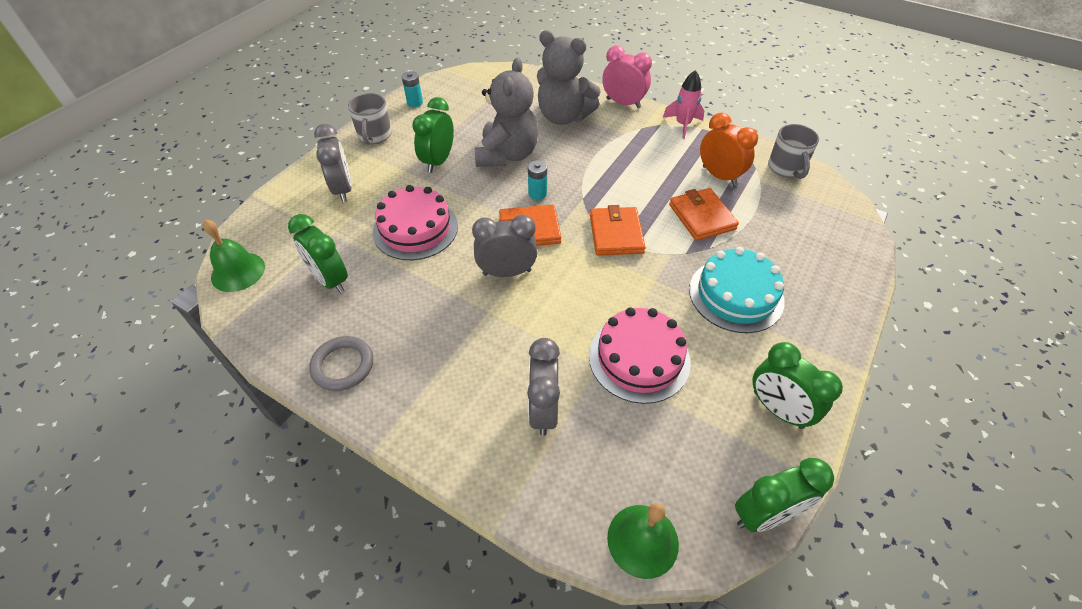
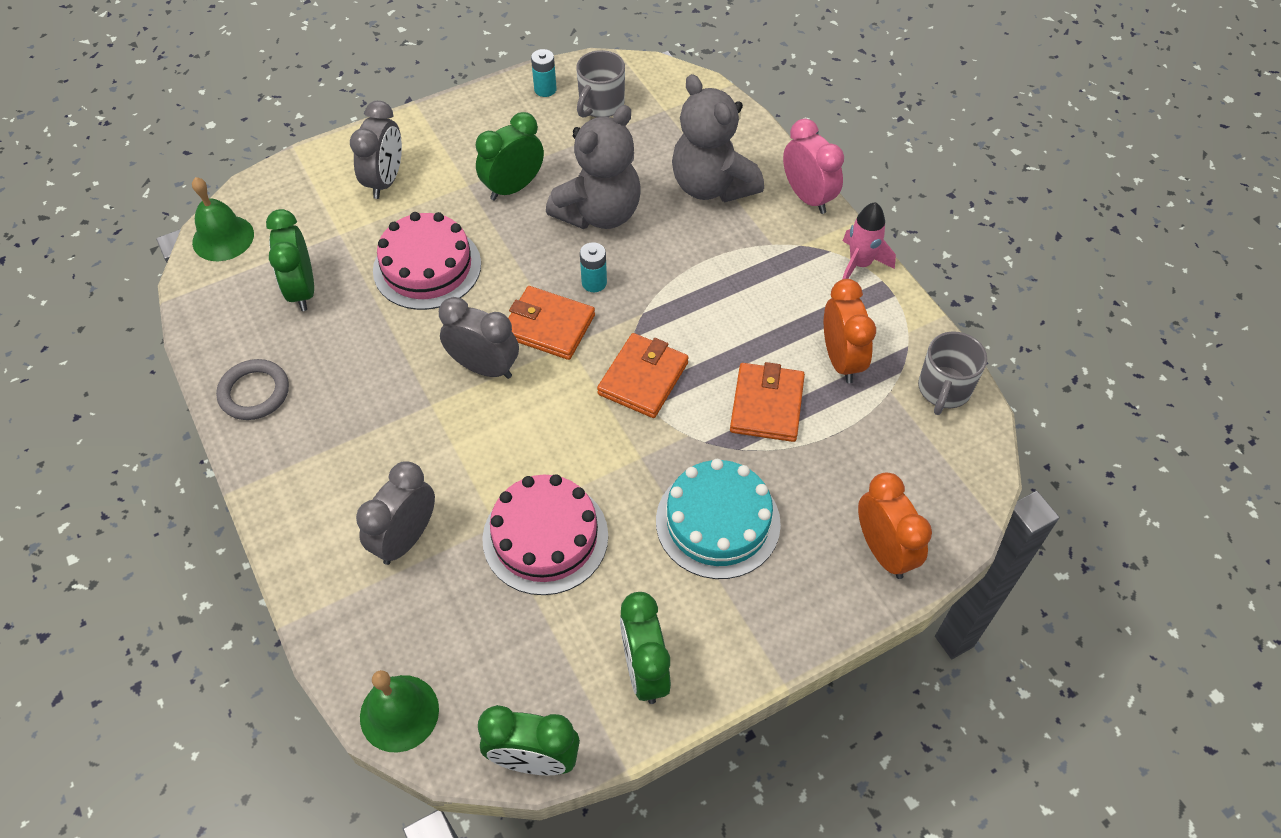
camera: 30 degrees right, 5 degrees up
(374, 136) = (466, 120): grey mug -> grey mug (600, 105)
(840, 265) = (883, 551): none -> orange clock

